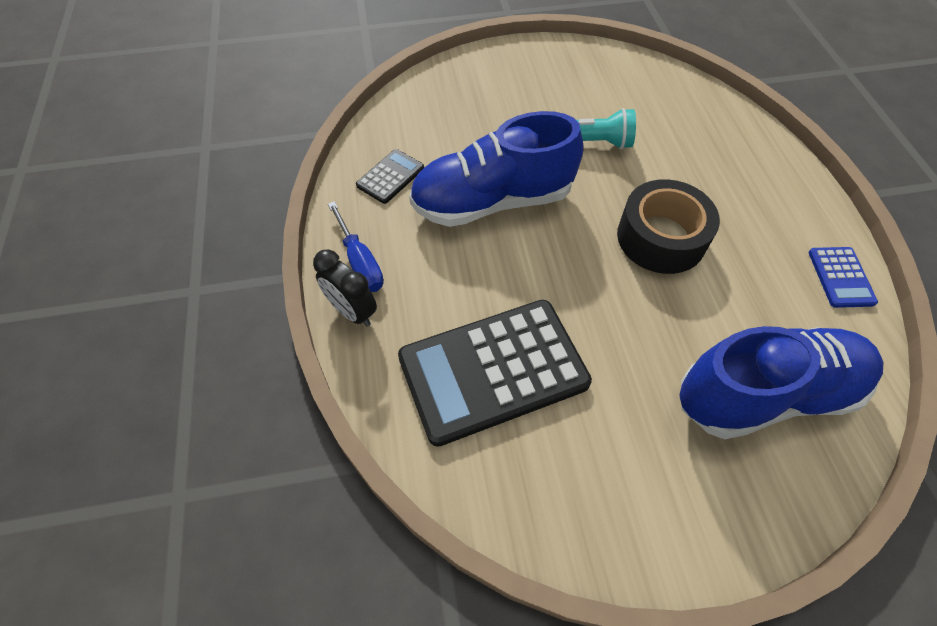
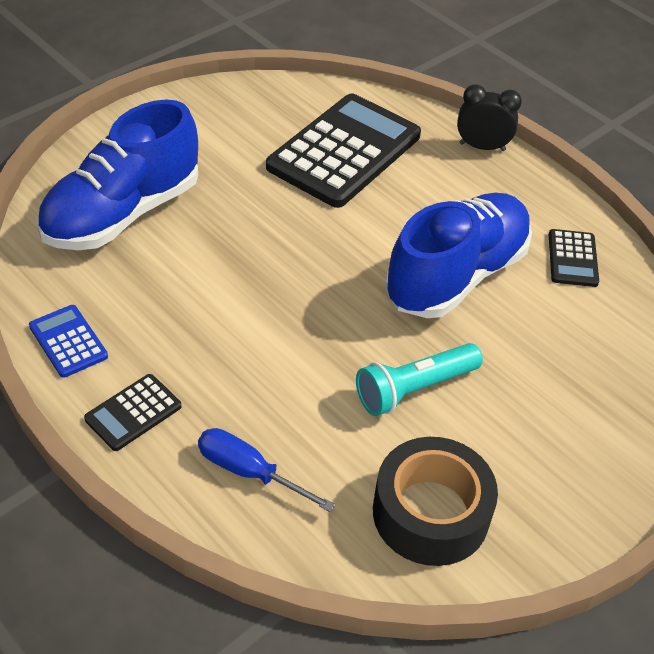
camera: 145 degrees right, 10 degrees down
(360, 263) = (514, 179): blue screwdriver -> blue screwdriver (248, 471)
(661, 238) = (268, 308): black tape -> black tape (431, 513)
(796, 204) = (133, 413): none -> black calculator

